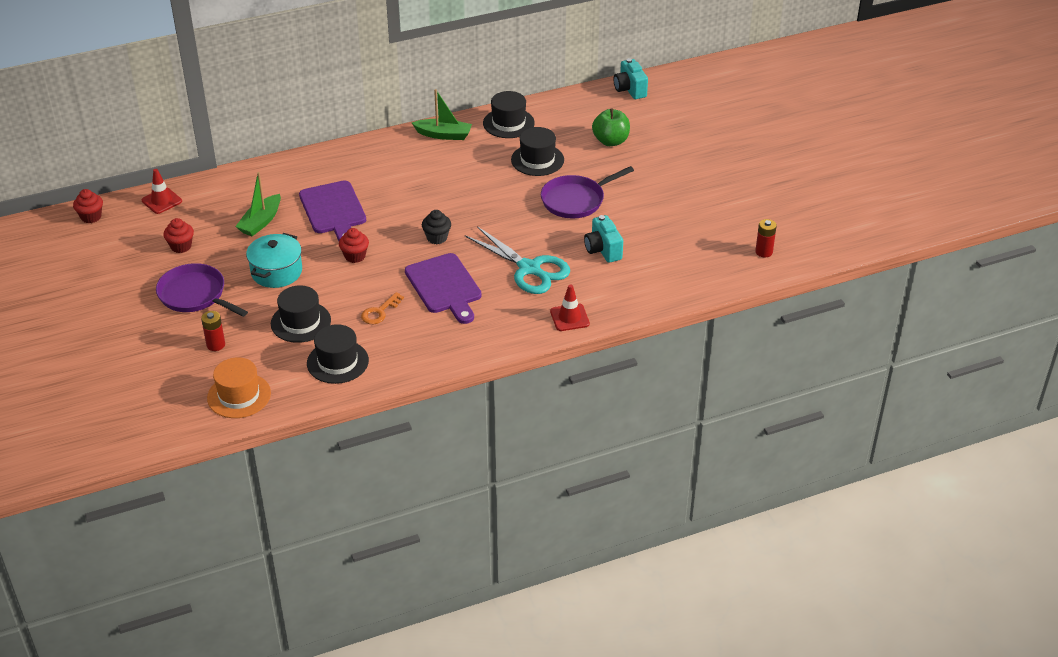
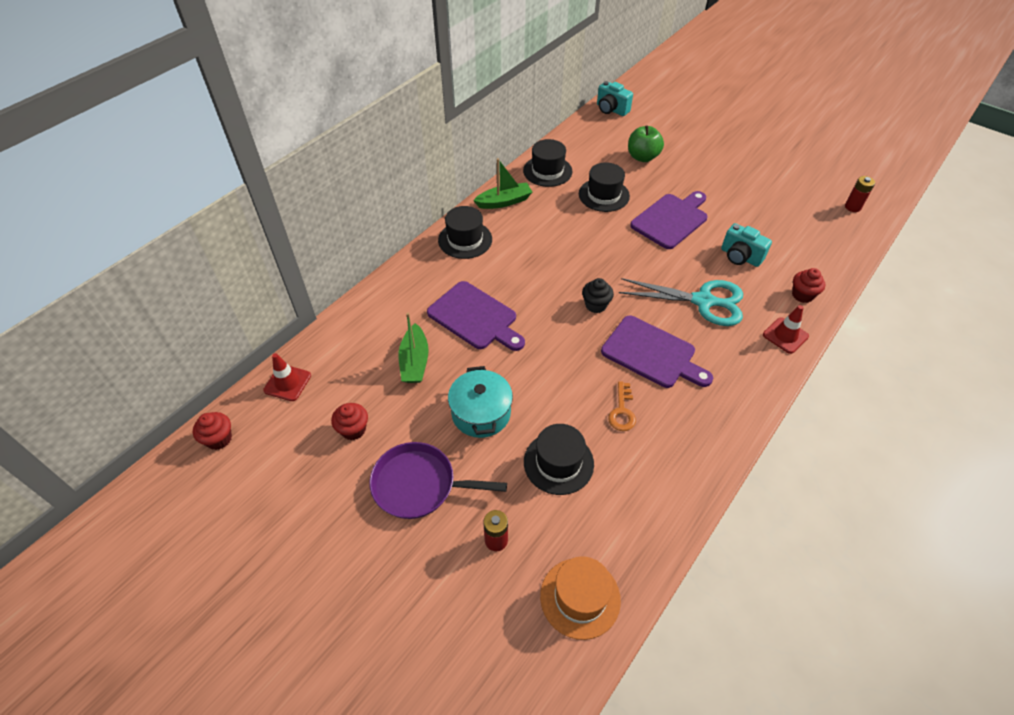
camera: 30 degrees left, 10 degrees up
(337, 362) = (639, 493): black hat -> black hat (465, 240)
(355, 256) = (541, 359): red cupcake -> red cupcake (802, 295)
(575, 200) = (671, 219): purple pan -> purple cutting board

